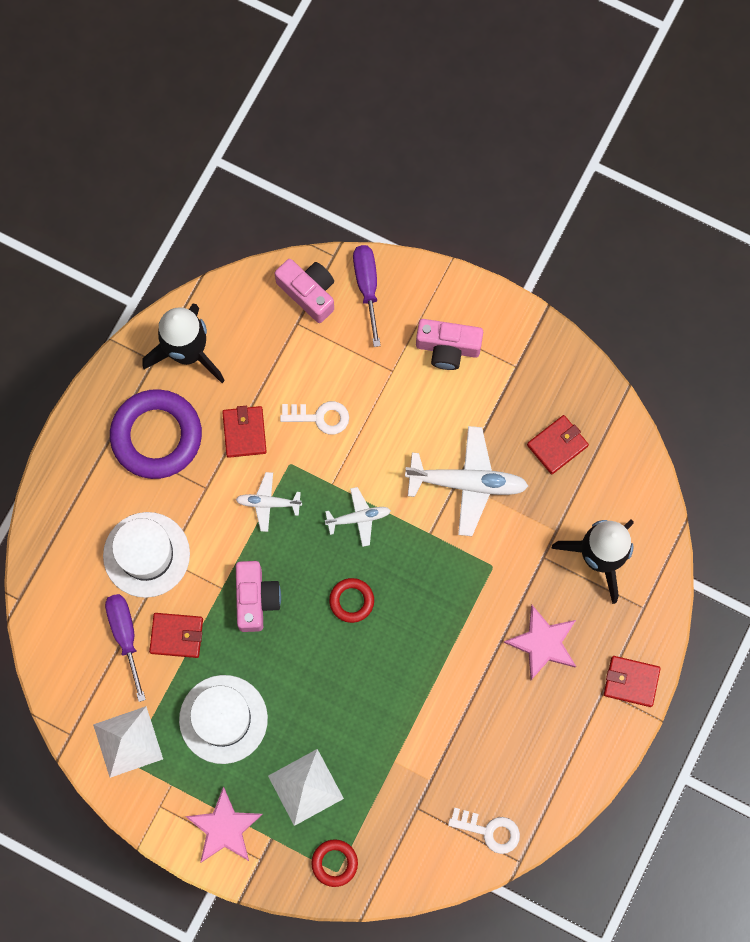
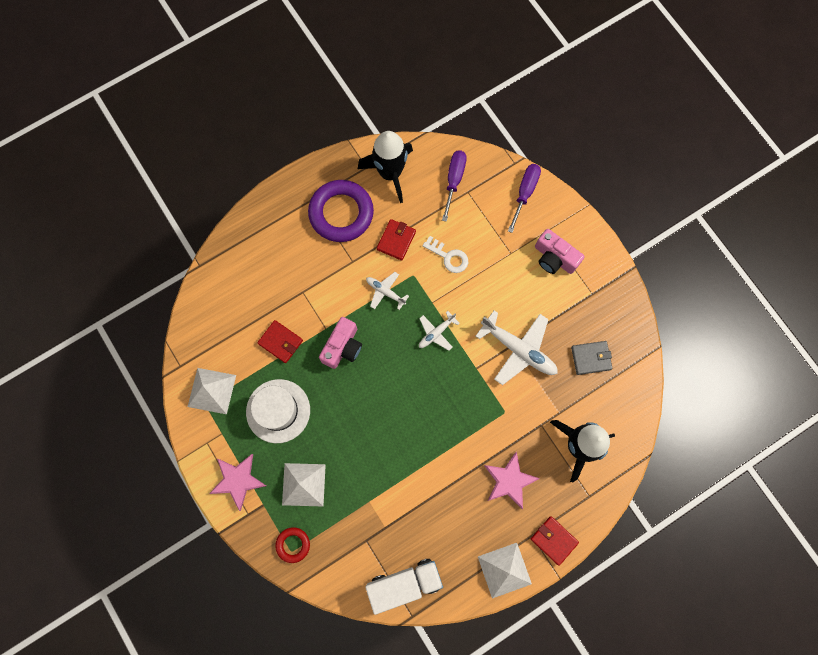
camera: 30 degrees right, 0 degrees up
(125, 636) = (249, 324): purple screwdriver -> purple screwdriver (454, 180)
(146, 554) = (292, 281): white hat -> none
(308, 292) = (486, 177): pink camera -> none
(351, 601) = (402, 382): red ring -> none
(358, 518) = (436, 333): white plane -> white plane turned 120 degrees clockwise
(489, 831) = (404, 584): white key -> white truck
(557, 445) = (591, 358): red wallet -> grey wallet
(594, 748) = (504, 570): none -> white pyramid

